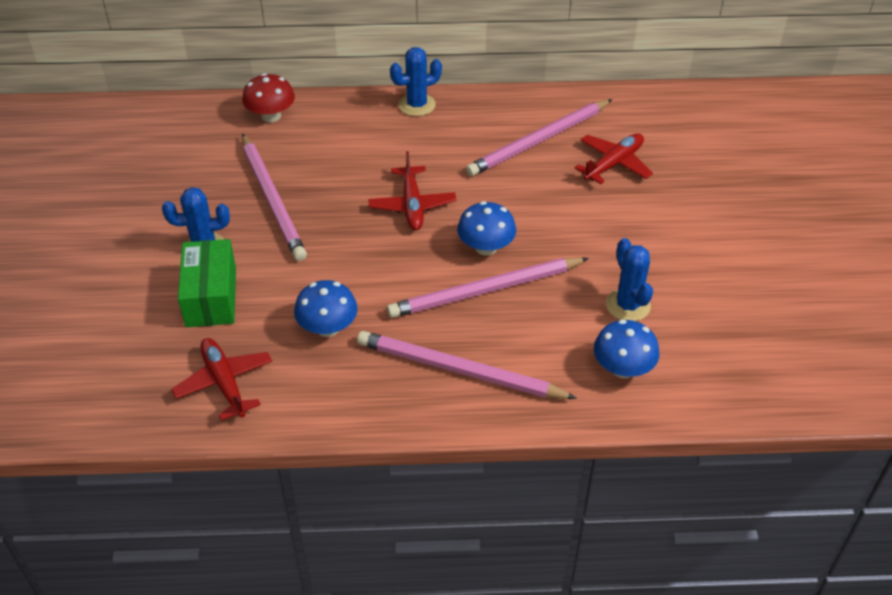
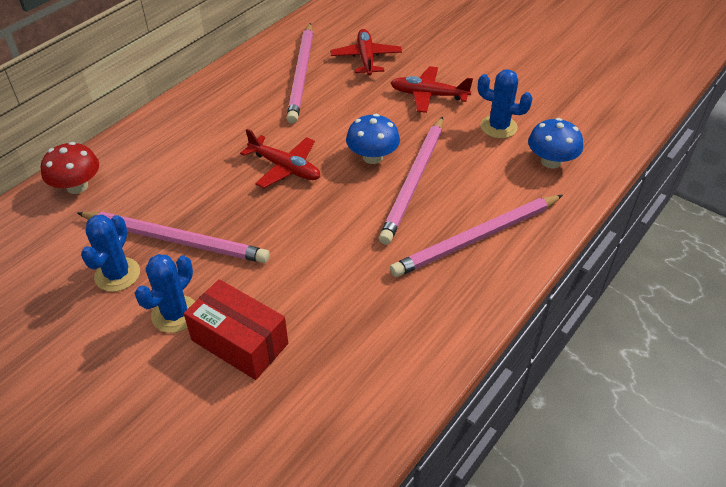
camera: 50 degrees left, 0 degrees up
(211, 297) = (239, 342): green box -> red box
(224, 383) = (349, 387): red plane -> red plane (428, 95)
(328, 327) = (357, 286): blue mushroom -> none
(417, 105) = (184, 106): blue cactus -> blue cactus (117, 274)

